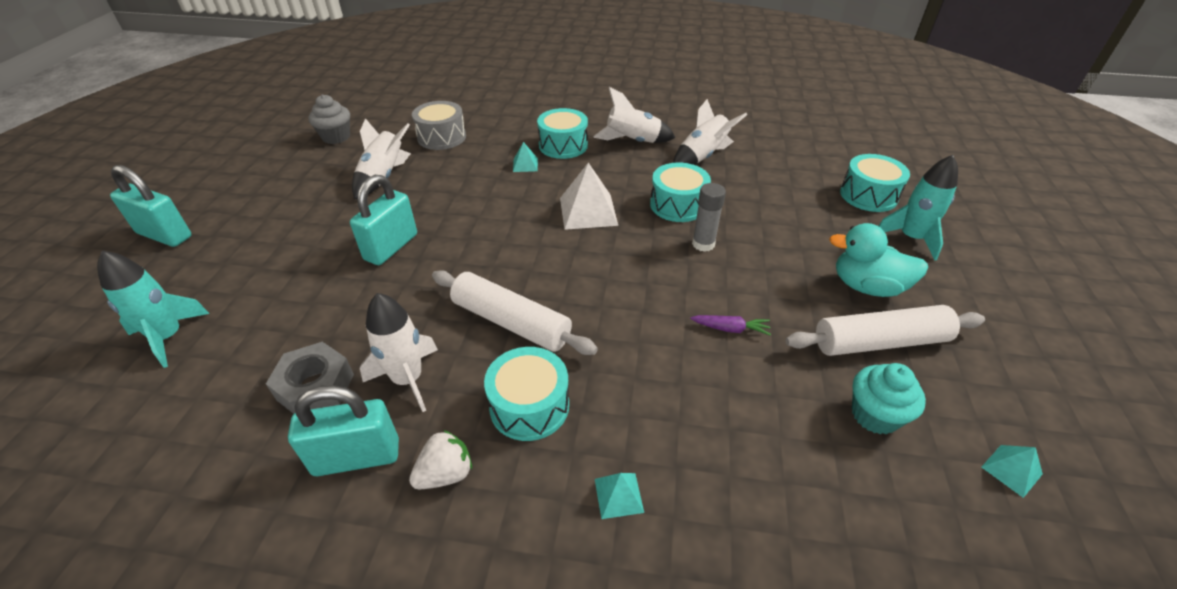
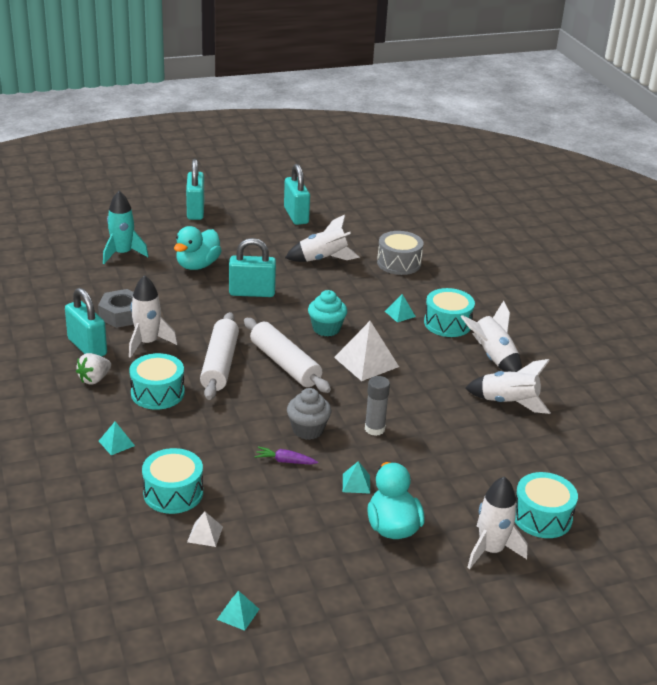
camera: 60 degrees right, 10 degrees down
(281, 167) = (296, 215): none -> turquoise padlock
(284, 273) = (197, 265): none -> turquoise duck
(336, 137) = (352, 220): grey cupcake -> grey cupcake (308, 430)
(445, 474) = (94, 379): white strawberry -> white strawberry turned 105 degrees clockwise
(678, 205) = (417, 404): turquoise drum -> turquoise drum (173, 493)
(730, 329) = (285, 461): purple carrot -> purple carrot turned 120 degrees clockwise
(788, 287) = (356, 483): none -> turquoise pyramid
(851, 453) = (205, 534): none -> white pyramid
(874, 415) = (247, 542): turquoise cupcake -> turquoise cupcake (326, 329)
(880, 342) = (327, 540): white rolling pin -> white rolling pin (285, 364)
(911, 238) = (491, 550): turquoise rocket -> white rocket

